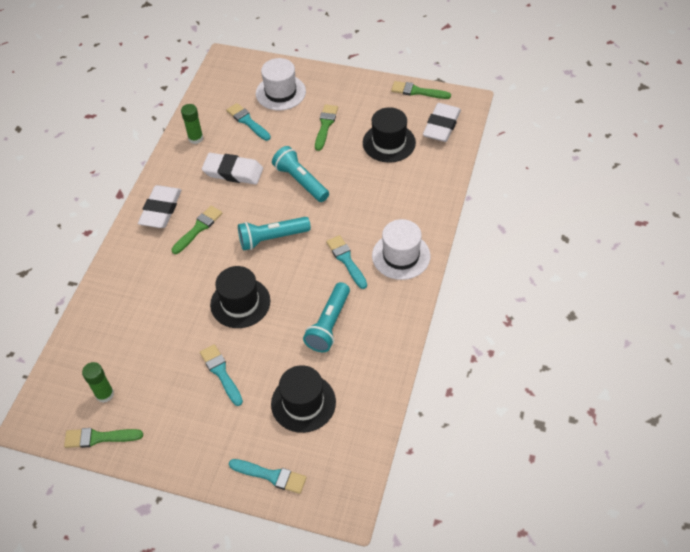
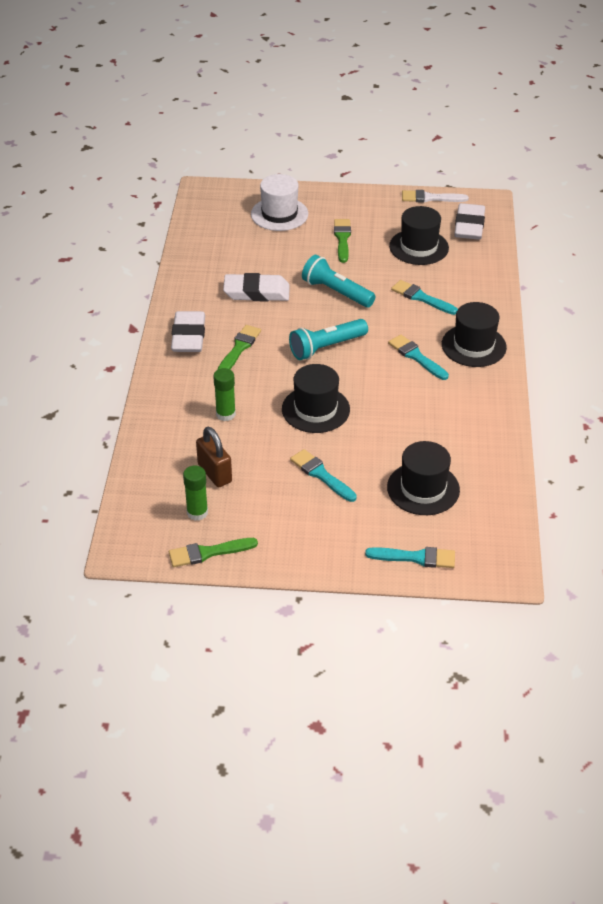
camera: 15 degrees left, 10 degrees down
(133, 356) = (214, 473): none -> brown padlock
(195, 138) = (200, 266): green glue stick -> green glue stick (225, 414)
(247, 121) = (253, 244): turquoise brush -> turquoise brush (421, 298)
(329, 324) = (421, 416): turquoise flashlight -> none
(401, 256) = (473, 346): white hat -> black hat
(417, 91) = (430, 198): green brush -> white brush

